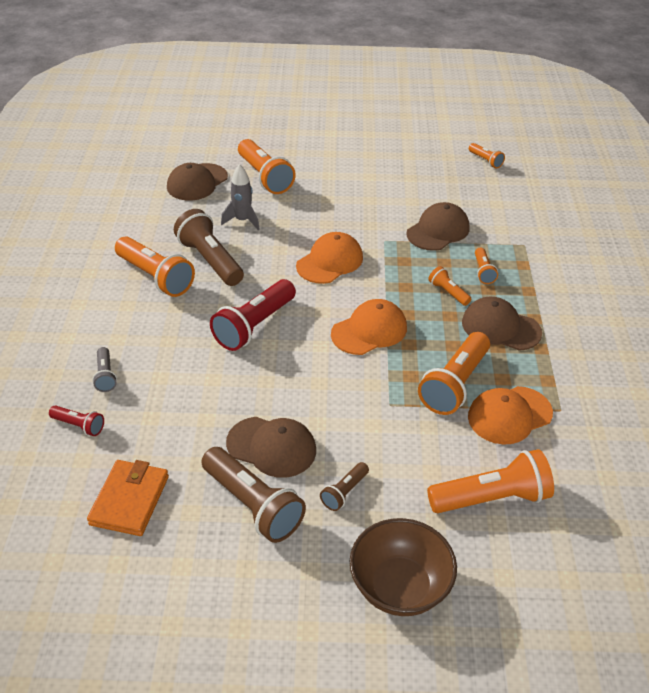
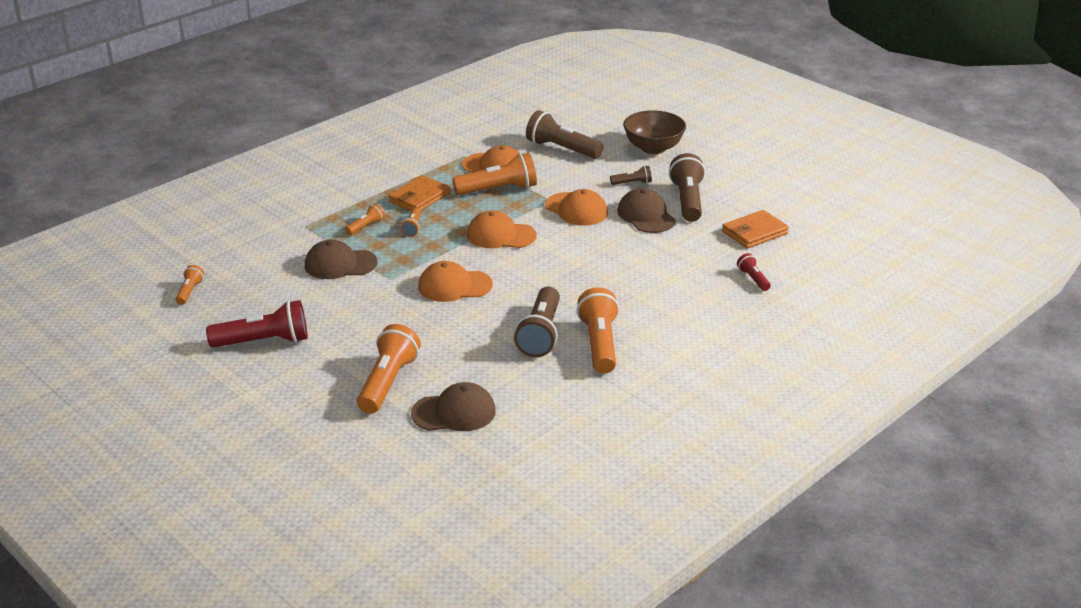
camera: 135 degrees left, 10 degrees down
(105, 376) = (709, 297): grey flashlight -> none
(242, 221) = (469, 352): grey rocket -> none
(254, 326) = (571, 275): red flashlight -> red flashlight (264, 342)
(349, 408) = (576, 209): none -> orange cap
(491, 498) = (562, 149): orange flashlight -> brown flashlight
(500, 327) = (419, 197): brown cap -> orange wallet

